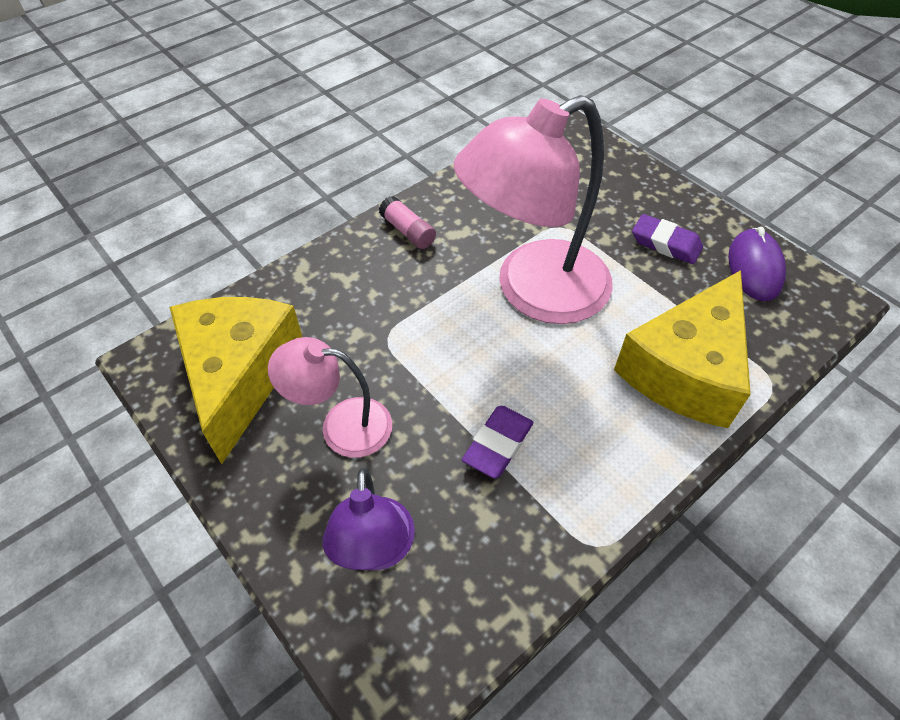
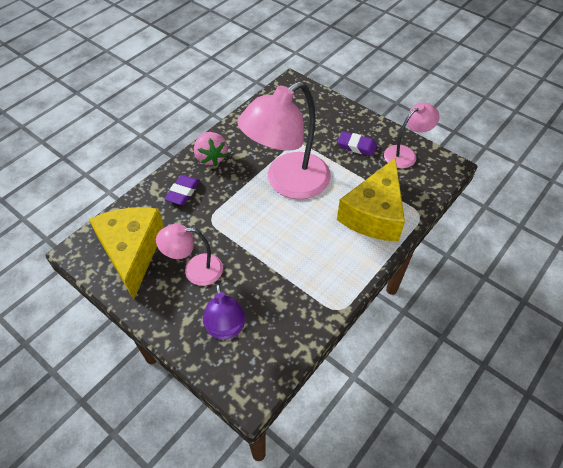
camera: 10 degrees left, 0 degrees up
(408, 231) = (211, 157): pink glue stick -> pink strawberry
(498, 444) = (281, 267): purple eraser -> purple eraser (183, 192)
(754, 268) = (405, 154): purple mouse -> pink lamp

